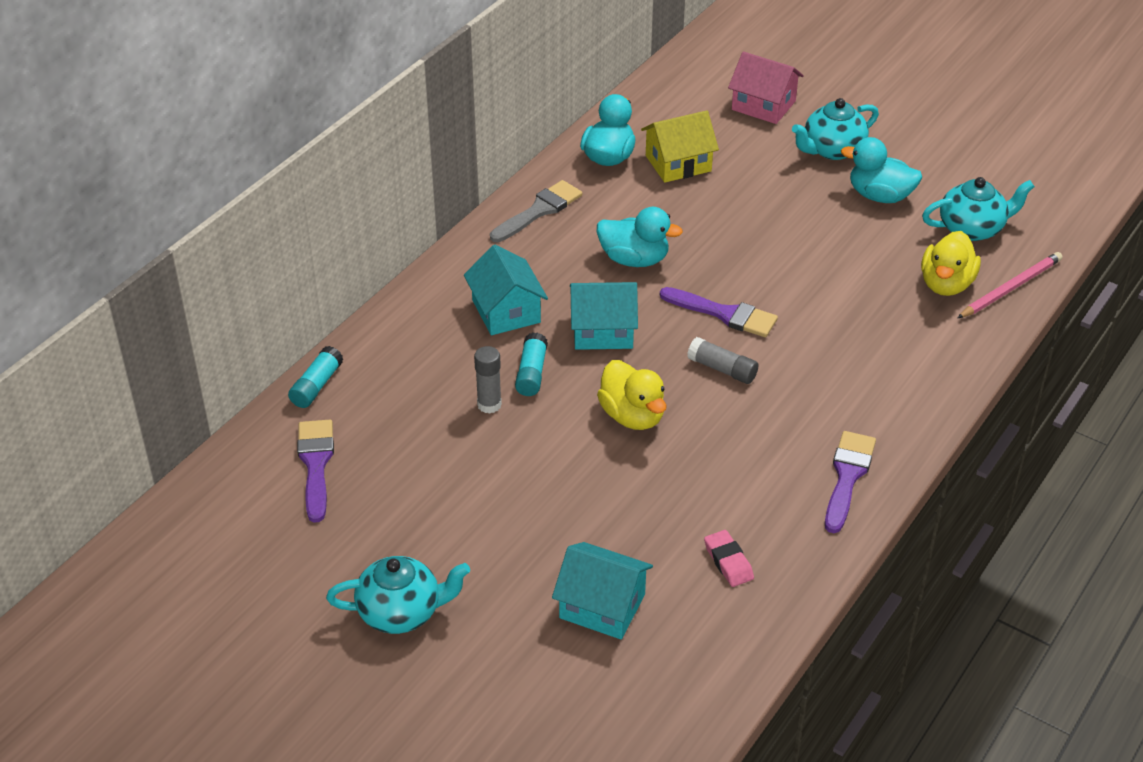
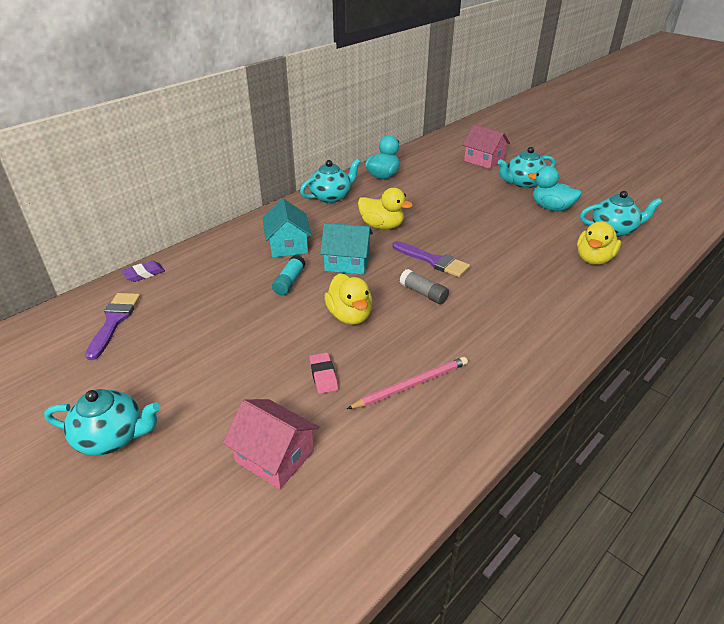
camera: 10 degrees right, 5 degrees down
(316, 386) = (144, 274): turquoise glue stick -> purple eraser
(489, 405) = (252, 297): grey glue stick -> none
(539, 211) = (331, 197): grey brush -> turquoise teapot
(602, 606) = (274, 456): turquoise house -> pink house
(634, 259) = (382, 226): turquoise duck -> yellow duck
(678, 163) = (424, 182): yellow house -> none
(728, 562) = (392, 433): pink eraser -> pink eraser (323, 375)
(847, 477) = (504, 378): purple brush -> none
(1011, 288) = (641, 266): pink pencil -> pink pencil (411, 385)

